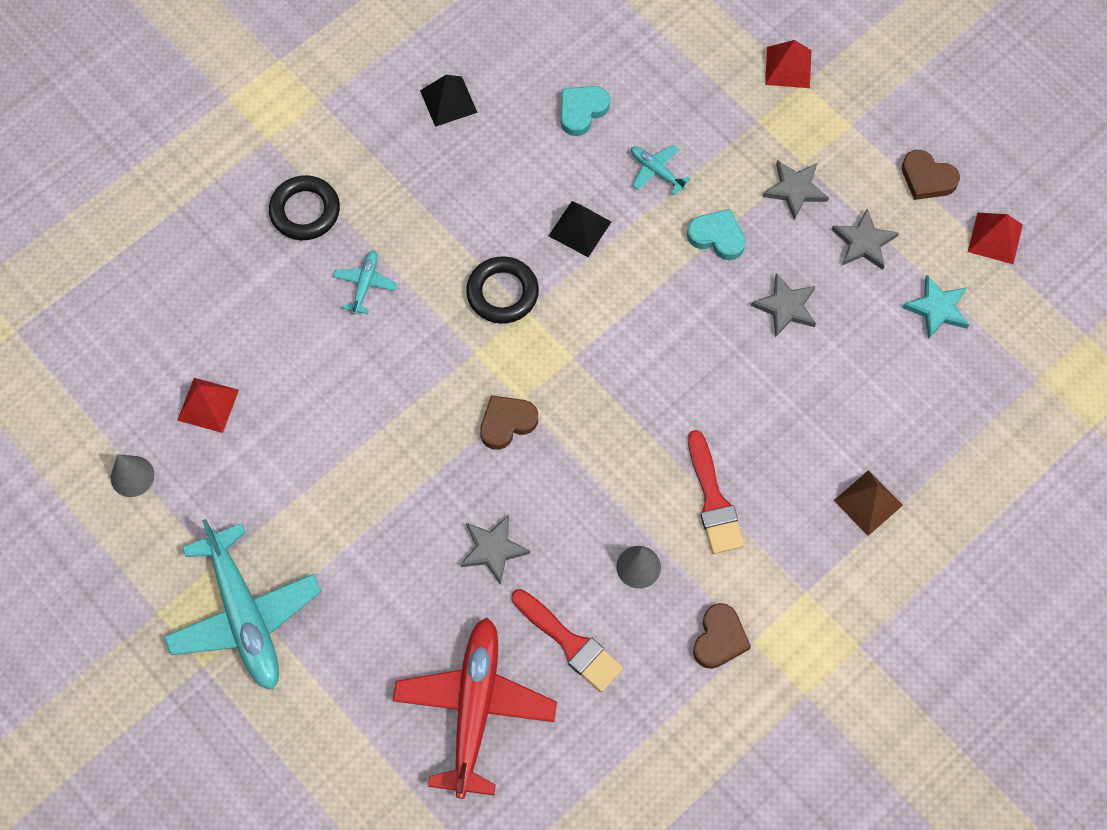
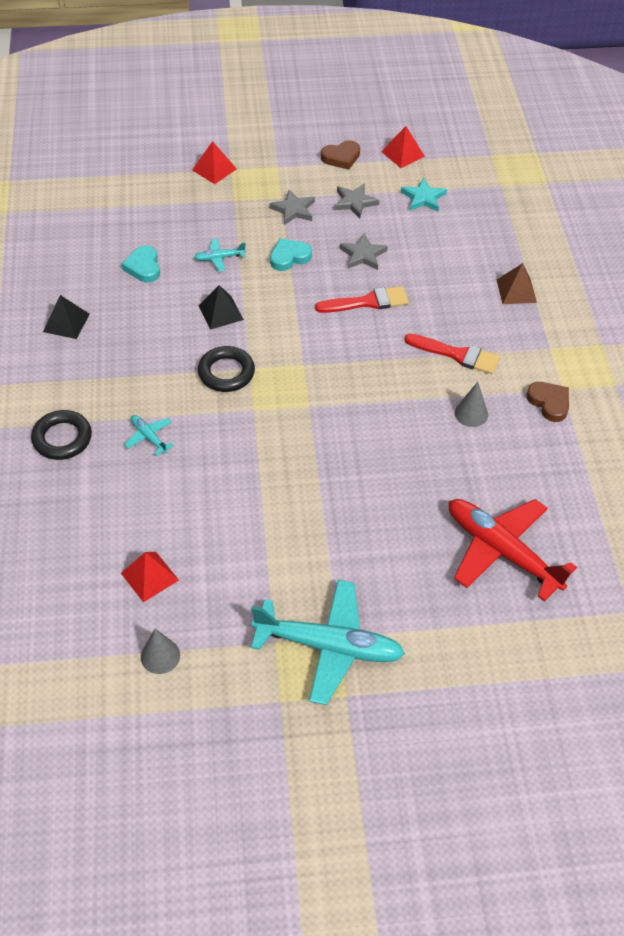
camera: 55 degrees left, 15 degrees down
(493, 549) = (398, 478): grey star -> none
(507, 423) = (317, 421): brown heart -> none
(570, 643) = (495, 476): red brush -> red brush (367, 302)

